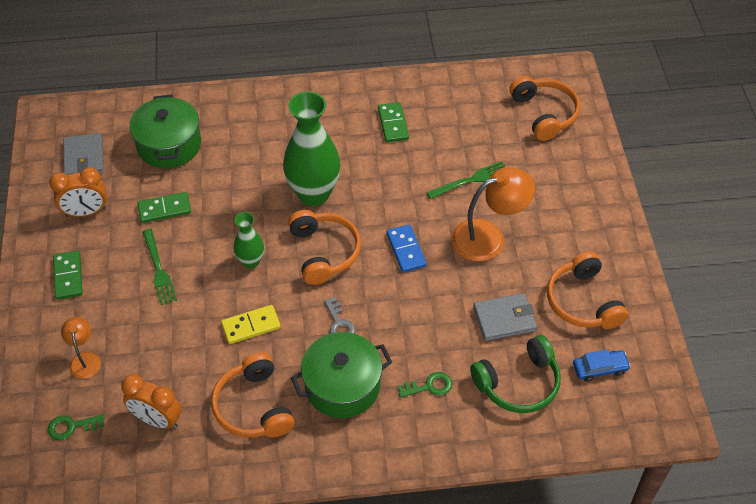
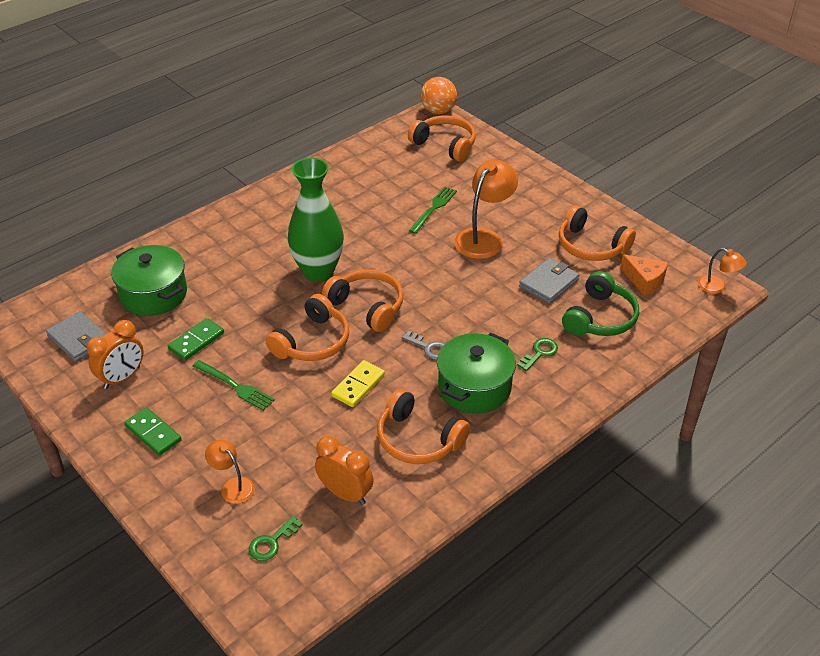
camera: 35 degrees left, 10 degrees down
(157, 419) = (345, 493): orange clock -> orange clock turned 135 degrees counterclockwise
(251, 261) = (312, 341): green vase -> orange headphones
(393, 124) = (335, 198): green domino -> none
(406, 250) = (430, 274): blue domino -> none
(572, 71) = (438, 111): none -> orange ball
(600, 368) = (644, 280): blue car -> orange cheese
(667, 418) = (717, 287): none -> orange lamp

